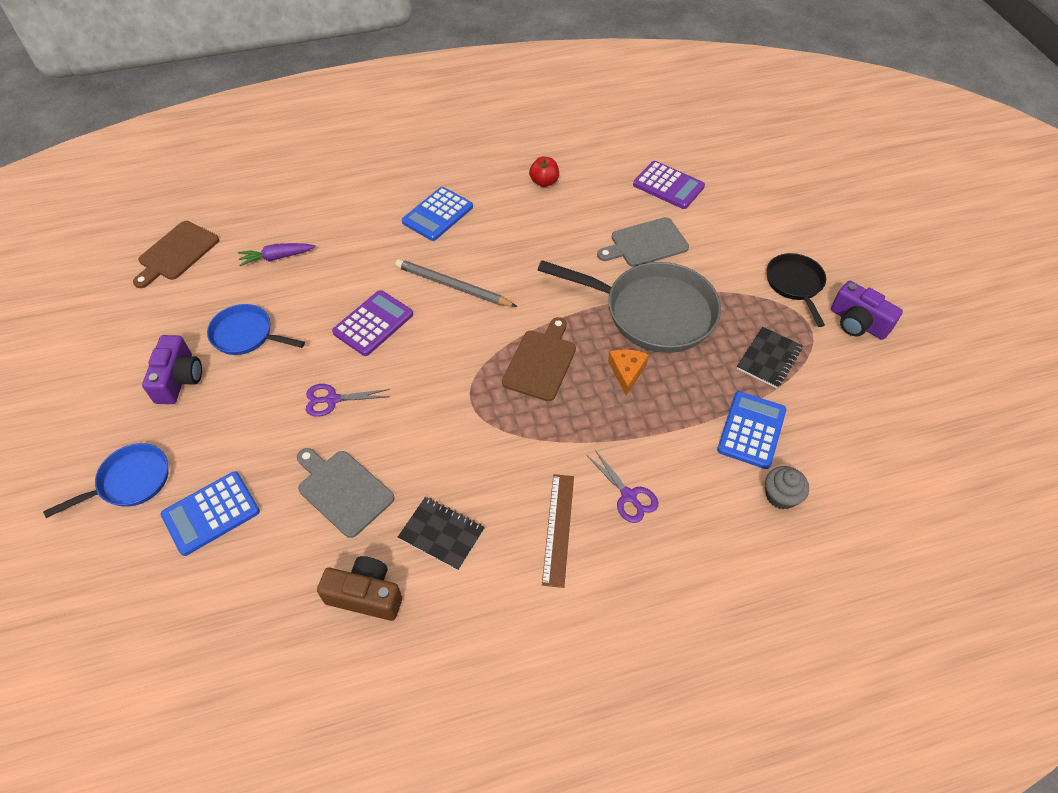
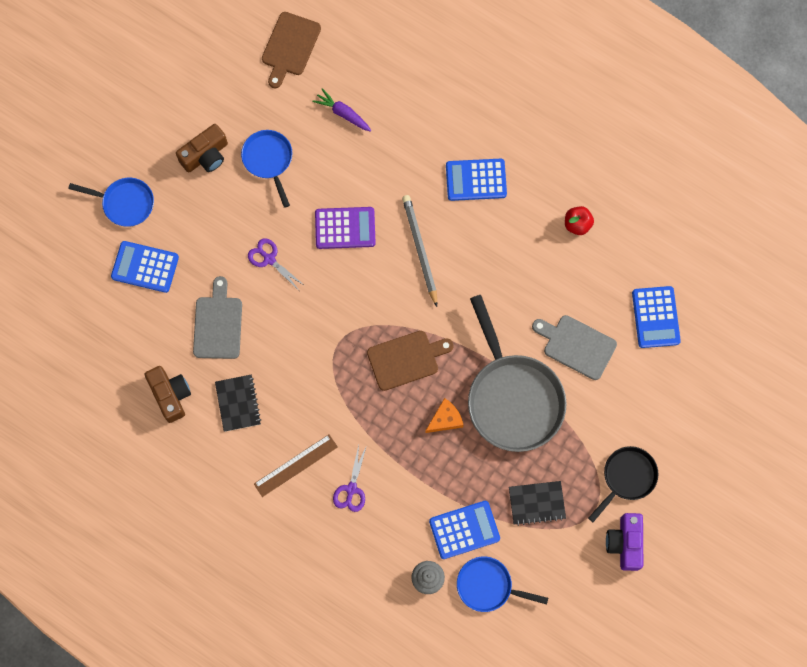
camera: 50 degrees right, 20 degrees up
(176, 253) = (290, 47): brown cutting board -> brown cutting board turned 60 degrees counterclockwise
(179, 379) = (206, 155): purple camera -> brown camera
(668, 186) = (655, 317): purple calculator -> blue calculator
(826, 450) = (488, 586): none -> blue pan

